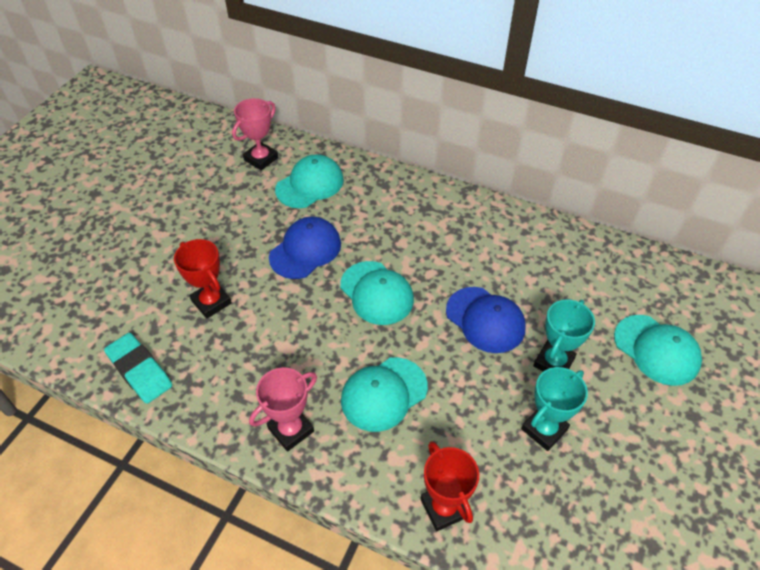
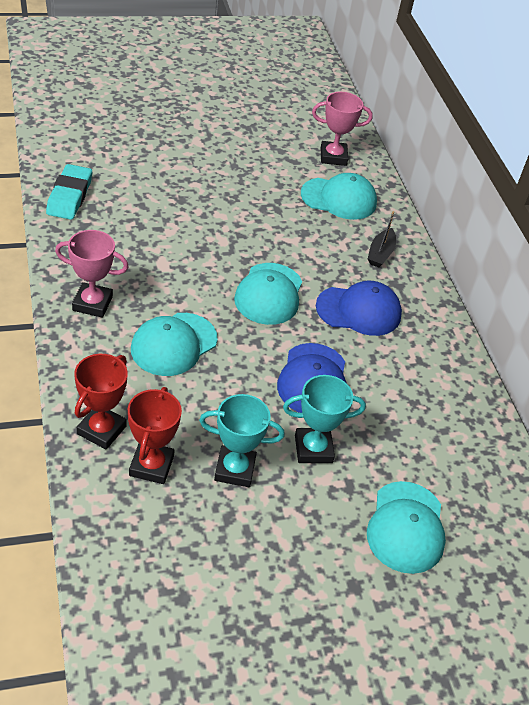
camera: 45 degrees right, 5 degrees down
(211, 302) = (163, 202): red trophy -> red trophy (151, 466)
(305, 250) = (267, 230): blue cap -> blue cap (359, 311)
(384, 394) = (174, 344): turquoise cap -> turquoise cap turned 60 degrees counterclockwise
(388, 197) = (380, 253): none -> black boat

